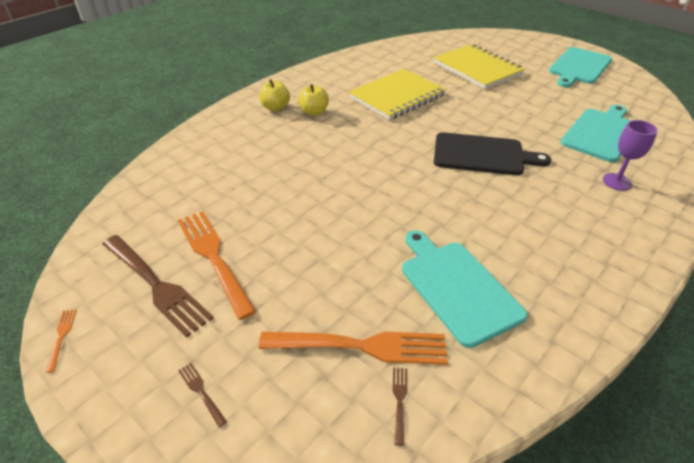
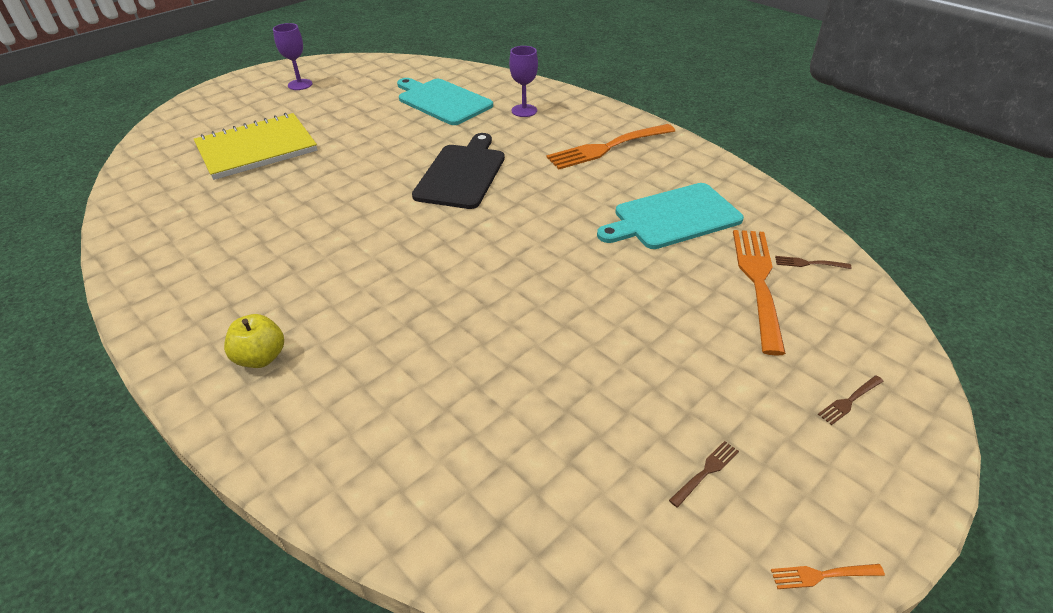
camera: 85 degrees left, 0 degrees up
(155, 285) = (705, 472): brown fork -> brown fork, size x0.40
(214, 258) = (648, 409): orange fork -> orange fork (608, 147)
(314, 112) = (301, 309): yellow apple -> none
(397, 96) = (295, 222): yellow notebook -> none
(579, 67) = (300, 84): turquoise cutting board -> purple goblet

